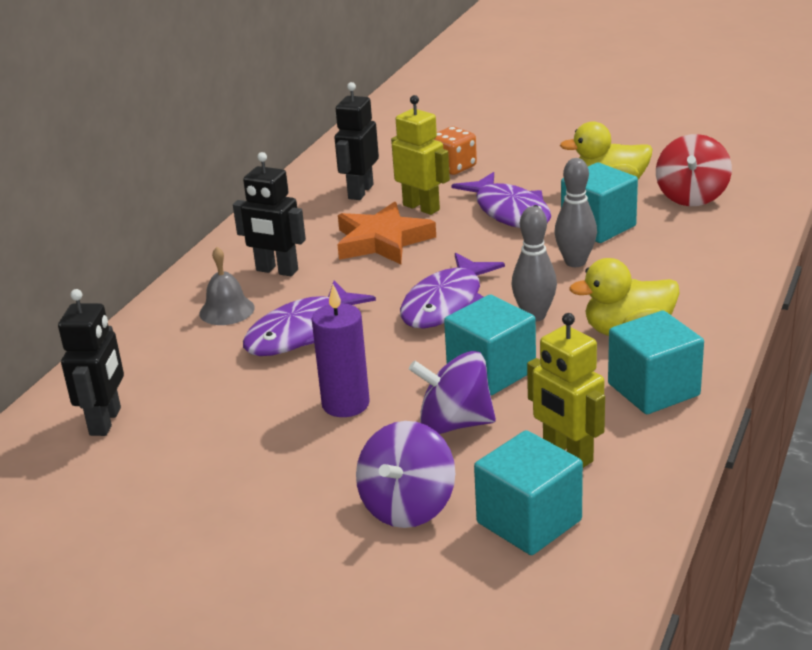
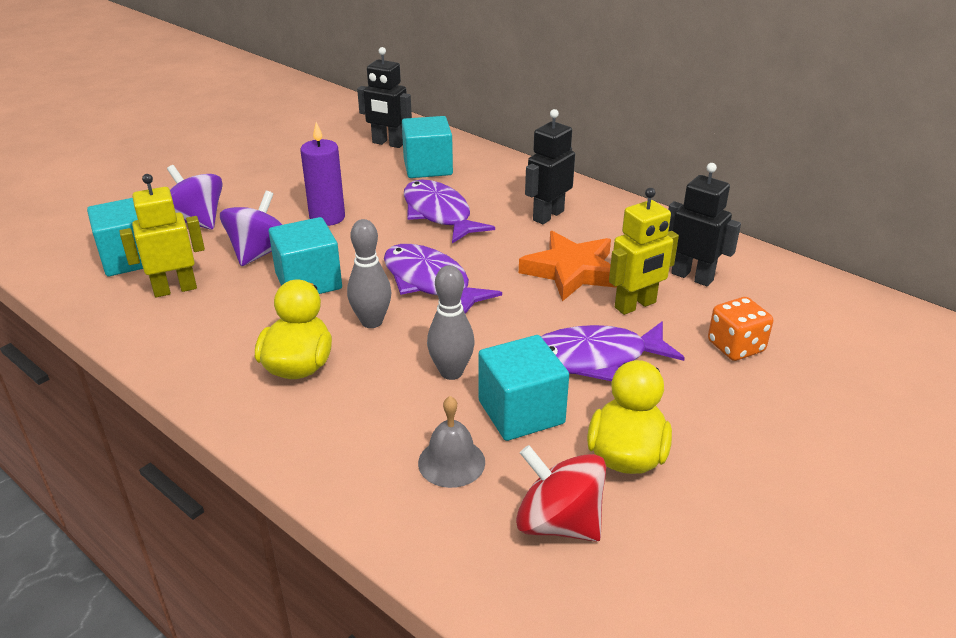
camera: 105 degrees right, 5 degrees up
(227, 310) = (497, 190): grey bell -> grey bell (451, 462)
(653, 389) = (204, 352): turquoise cube -> turquoise cube (428, 167)

